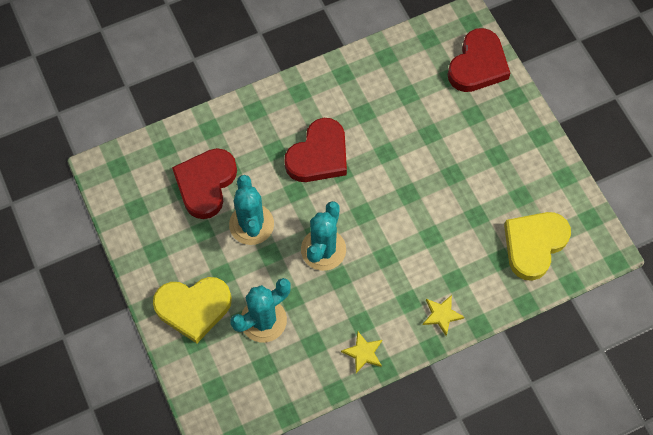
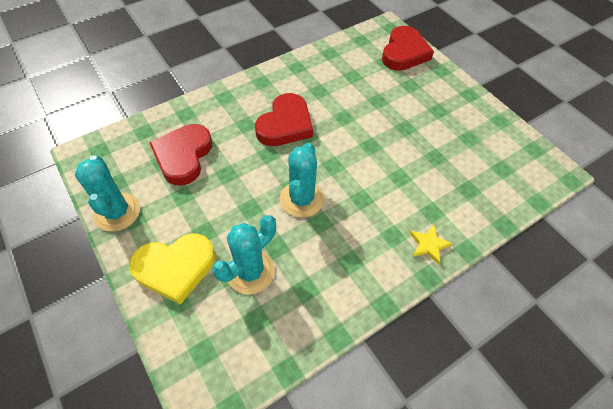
camera: 10 degrees left, 10 degrees down
(251, 224) = (229, 185): turquoise cactus -> turquoise cactus (117, 212)
(363, 353) = (359, 291): yellow star -> none
(534, 245) = (494, 175): yellow heart -> none

